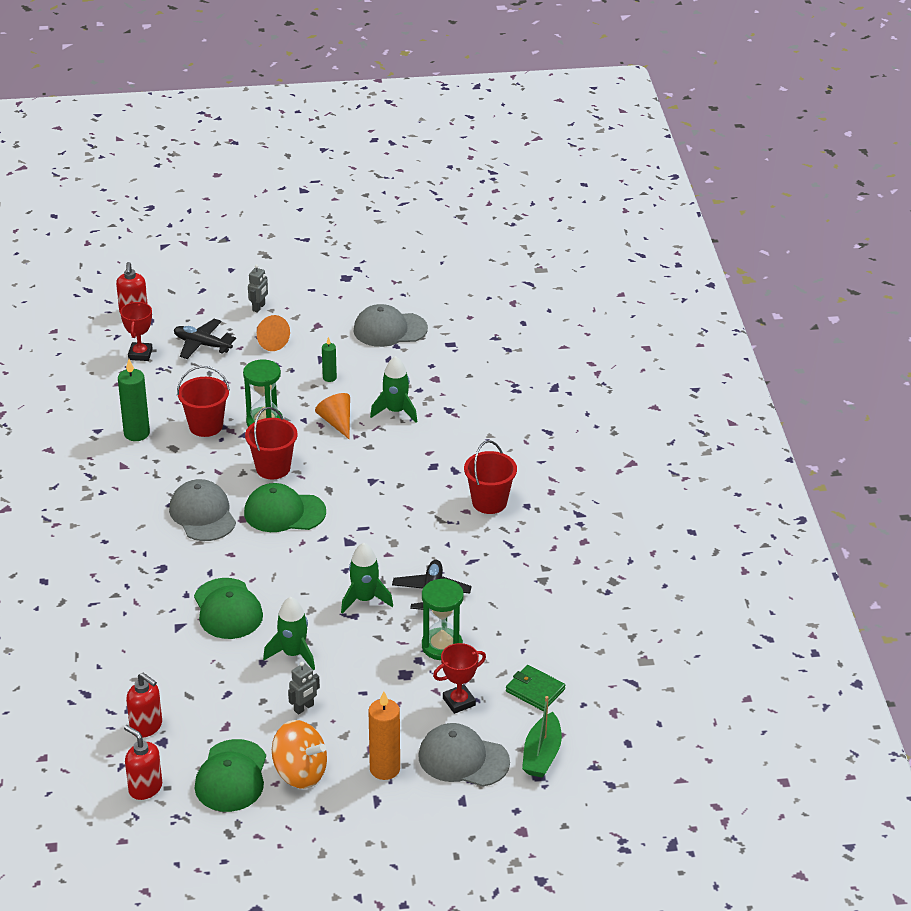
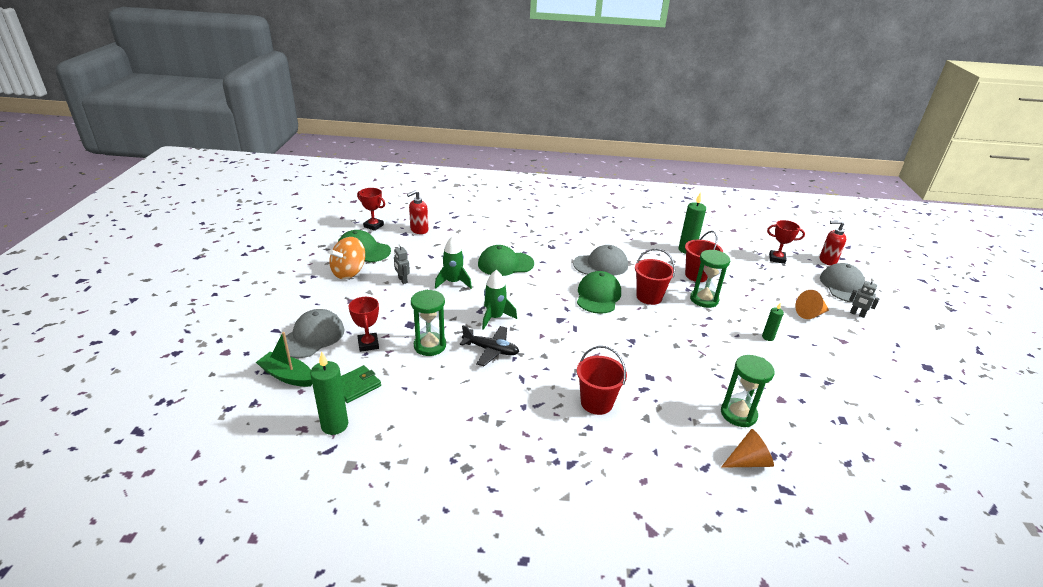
camera: 100 degrees right, 5 degrees down
(145, 788) = (373, 226): red soap dispenser -> red trophy
(202, 344) = (796, 283): black plane -> none
(336, 422) = (707, 333): orange cone -> orange cone (748, 461)
(385, 769) = (328, 303): orange candle -> none
(389, 329) = (852, 382): grey cap -> grey cap (843, 286)
(395, 411) = (726, 367): green rocket -> none
(468, 407) = (738, 414): none -> green hourglass
(599, 688) = (334, 425): none -> green candle

